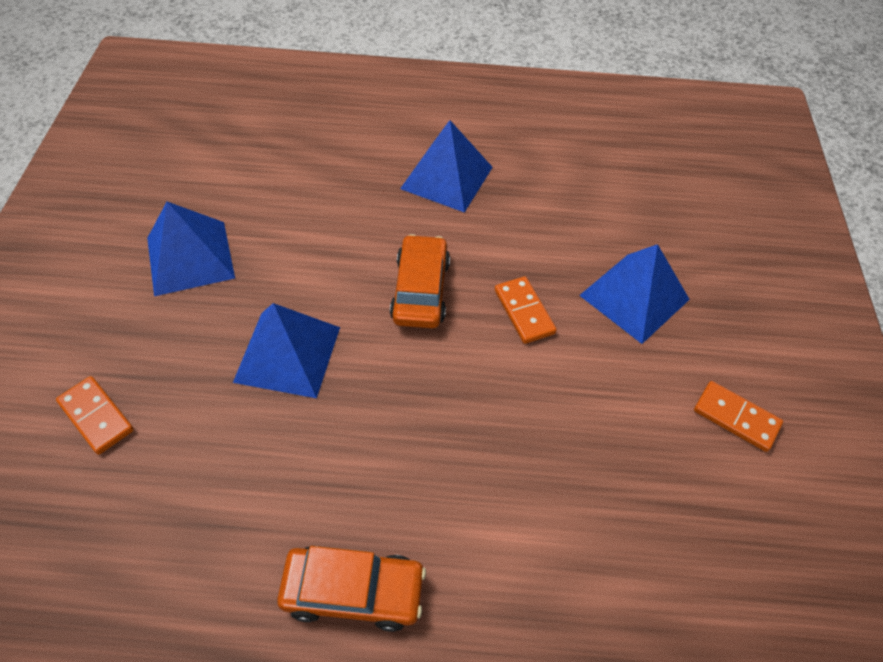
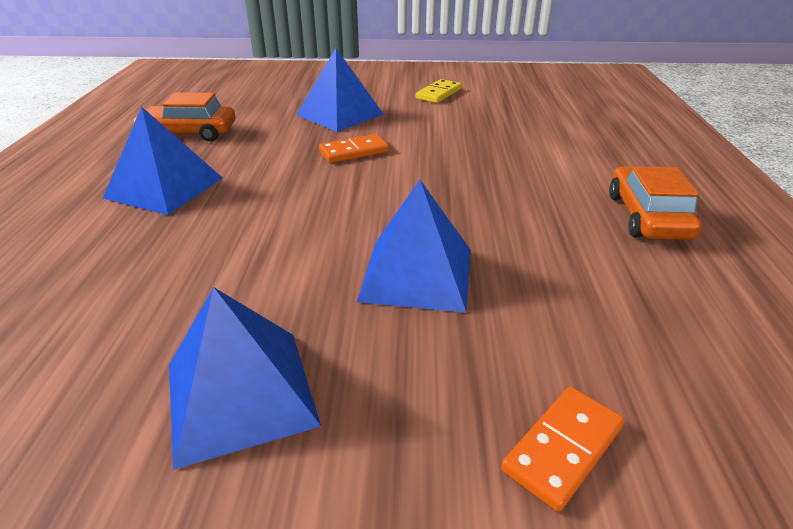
camera: 90 degrees left, 20 degrees down
(420, 290) = (326, 197): orange car -> orange car (189, 133)
(736, 418) = (438, 94): orange domino -> yellow domino

